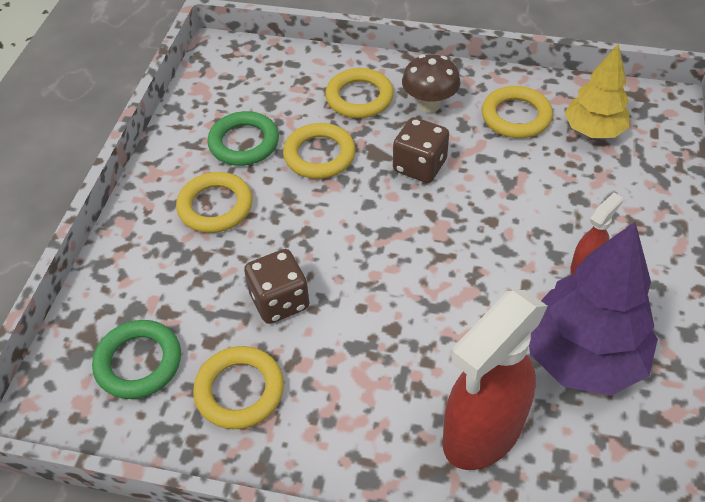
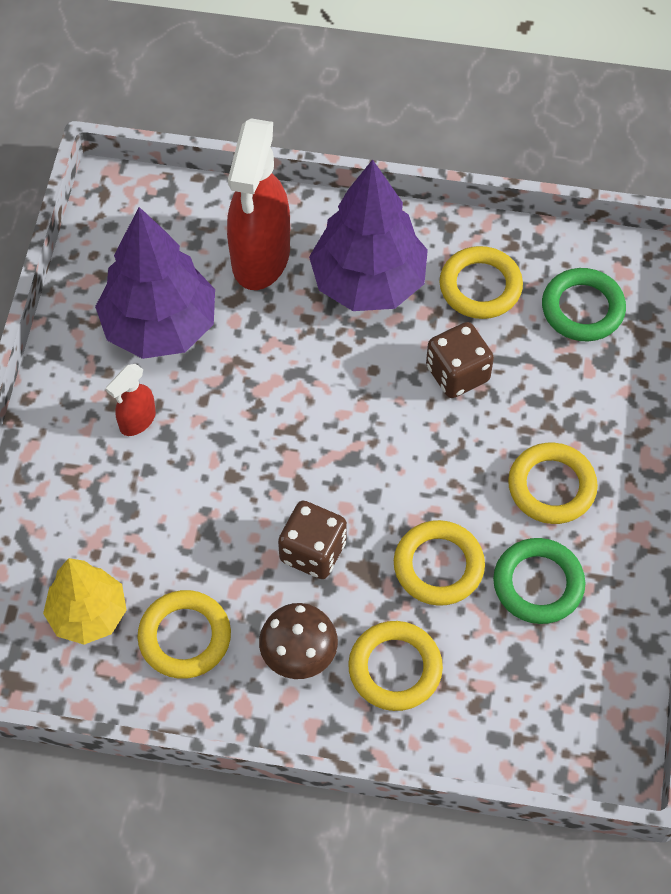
camera: 175 degrees right, 10 degrees up
(360, 400) = (368, 282): none -> purple tree
(482, 433) = (260, 258): red spray bottle -> red spray bottle turned 150 degrees clockwise

